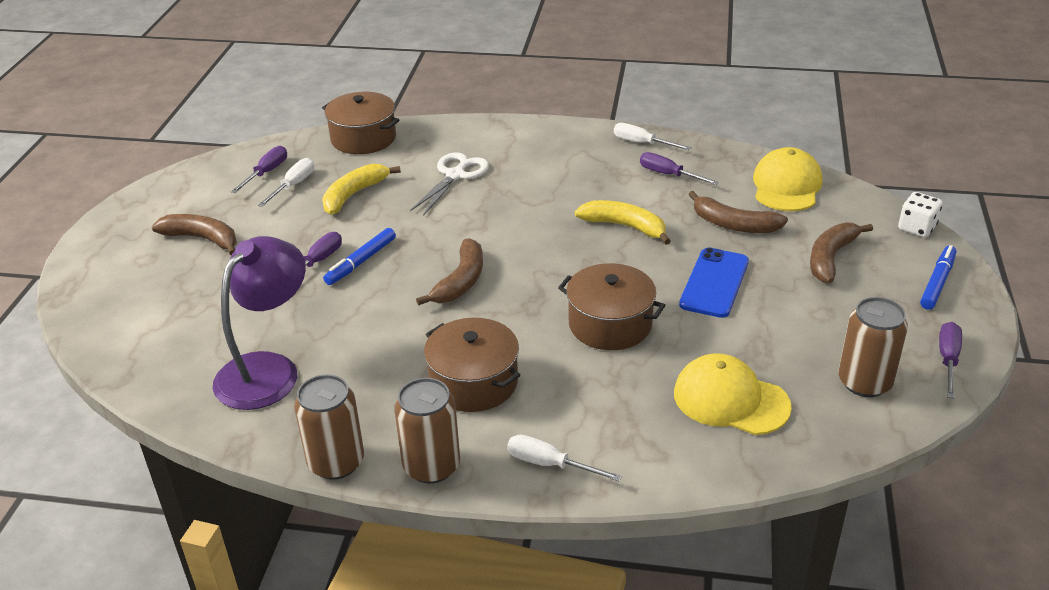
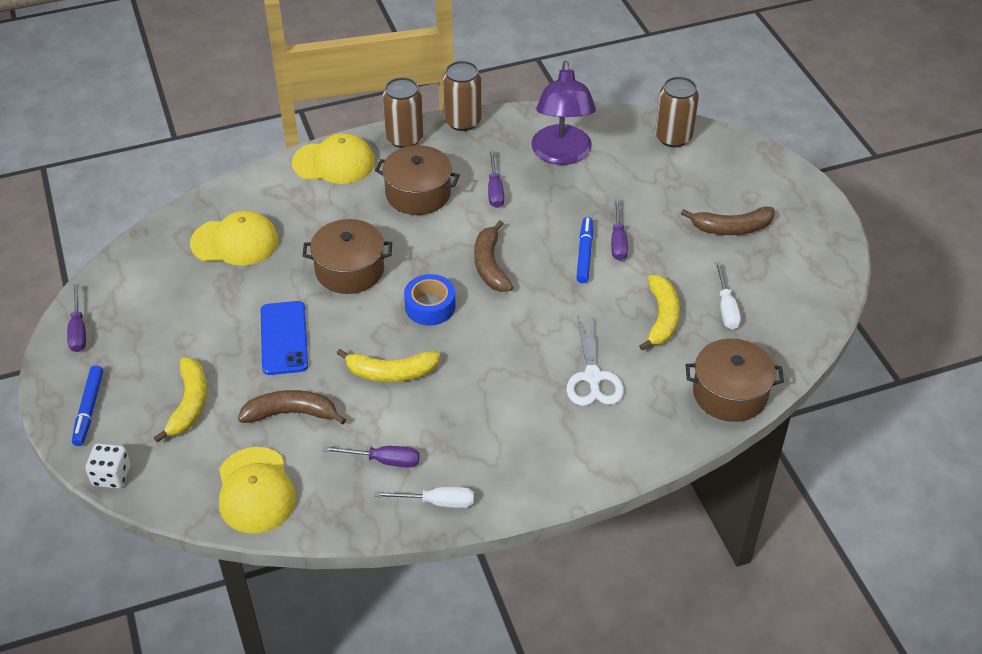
camera: 150 degrees right, 10 degrees up
(266, 173) = (768, 313): purple screwdriver -> purple screwdriver (495, 190)
(550, 265) = (430, 306): none -> blue tape
(550, 464) = (334, 163): white screwdriver -> yellow cap
(830, 258) = (189, 404): brown banana -> yellow banana
(864, 382) = (141, 288): brown can -> brown can (673, 137)

